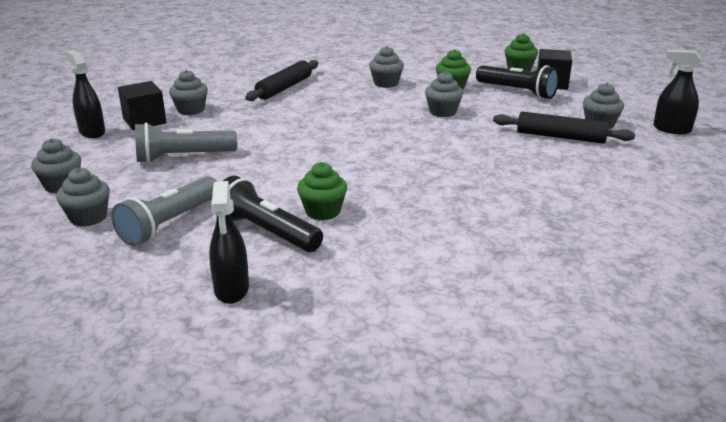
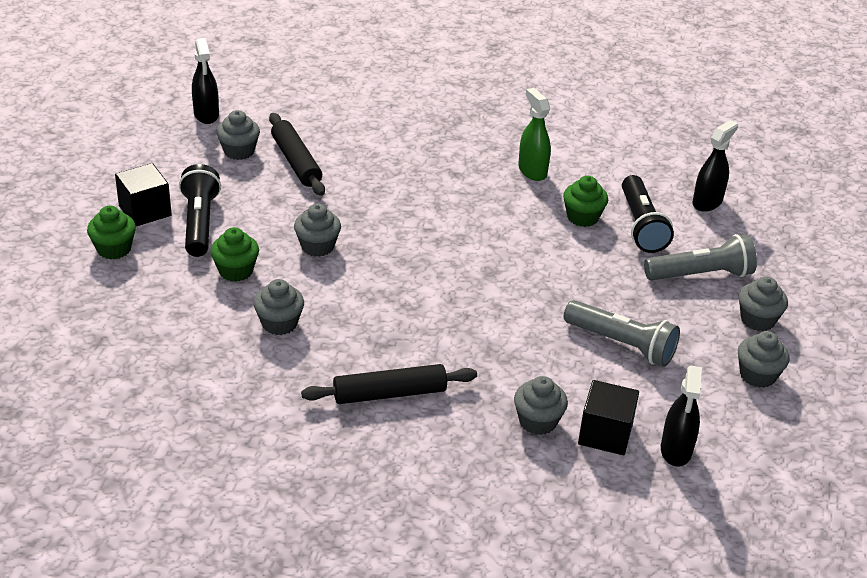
camera: 135 degrees left, 10 degrees up
(421, 222) = (532, 171): none -> green spray bottle

